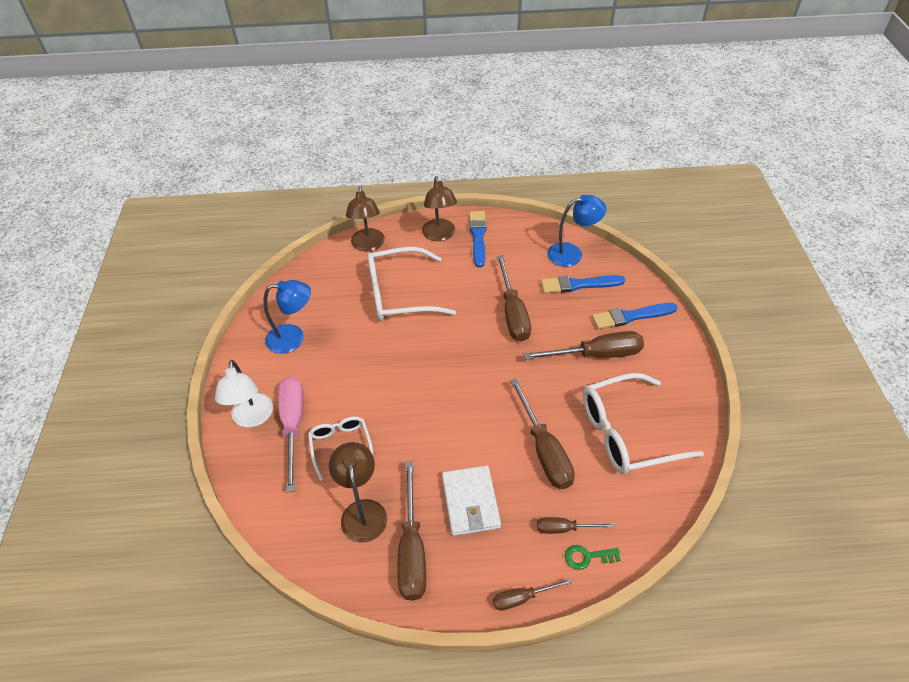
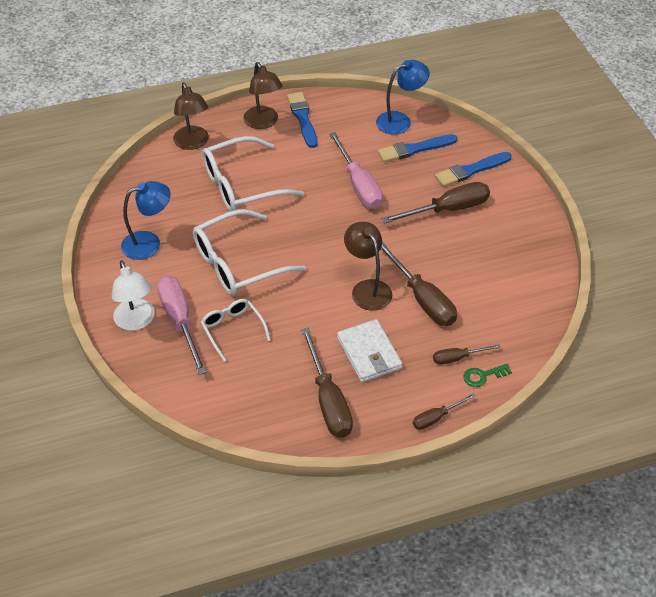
camera: 15 degrees left, 0 degrees up
(362, 511) = (273, 379): brown lamp -> brown lamp (367, 288)
(513, 313) = (359, 185): brown screwdriver -> pink screwdriver
(625, 433) = (491, 272): white glasses -> white glasses (237, 264)

